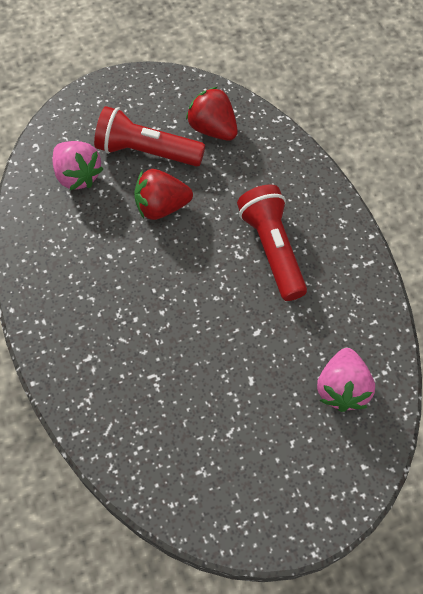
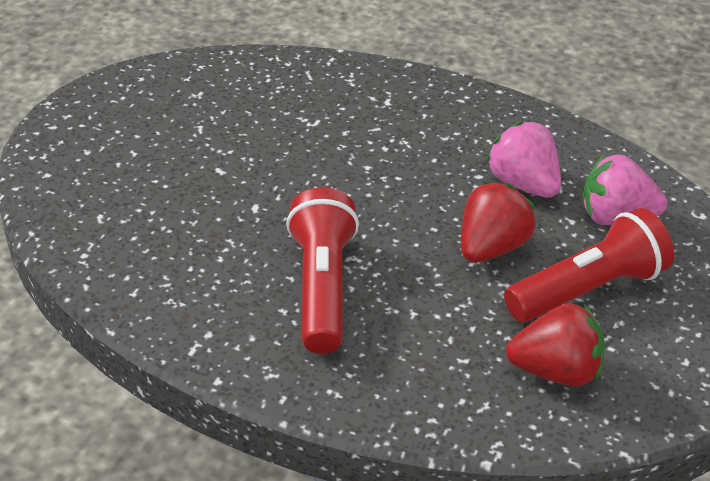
camera: 135 degrees right, 20 degrees down
(272, 249) = (322, 287): red flashlight -> red flashlight turned 120 degrees counterclockwise
(342, 388) = (119, 215): pink strawberry -> pink strawberry (523, 183)

